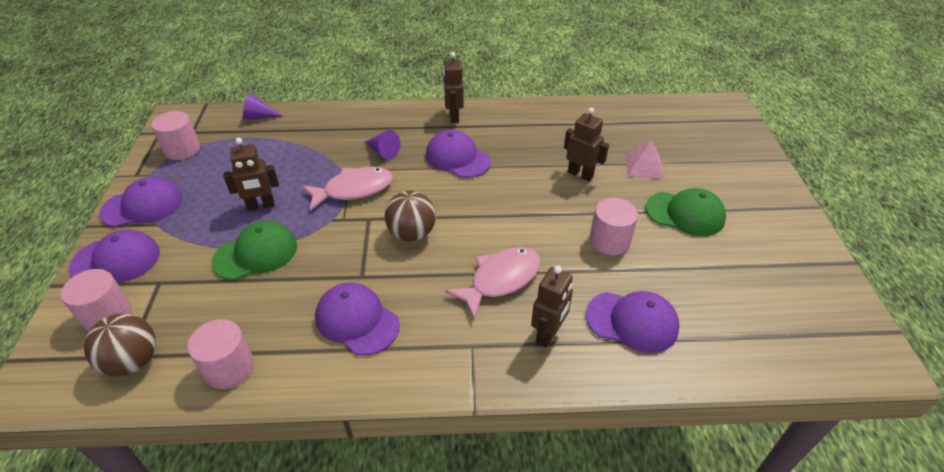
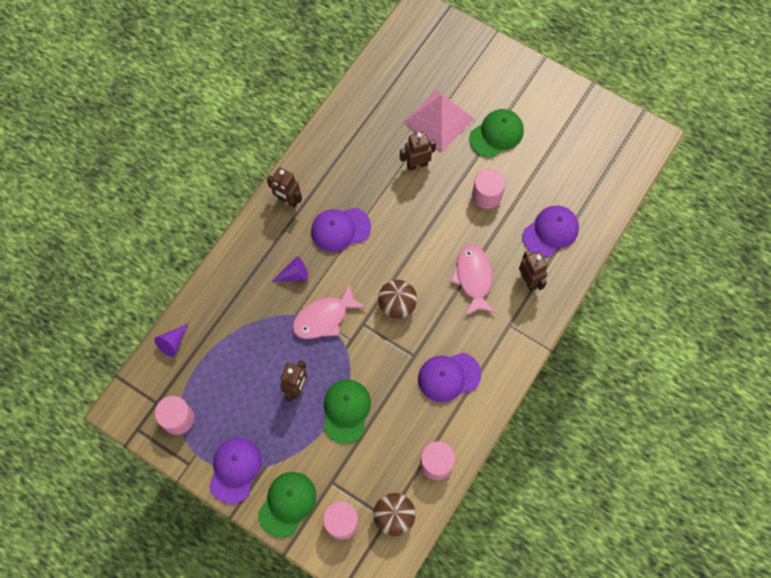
camera: 55 degrees left, 25 degrees up
(116, 260) = (287, 503): purple cap -> green cap
(353, 190) = (324, 318): pink fish -> pink fish turned 135 degrees counterclockwise
(644, 166) = (439, 120): pink pyramid -> pink pyramid, size x1.78

